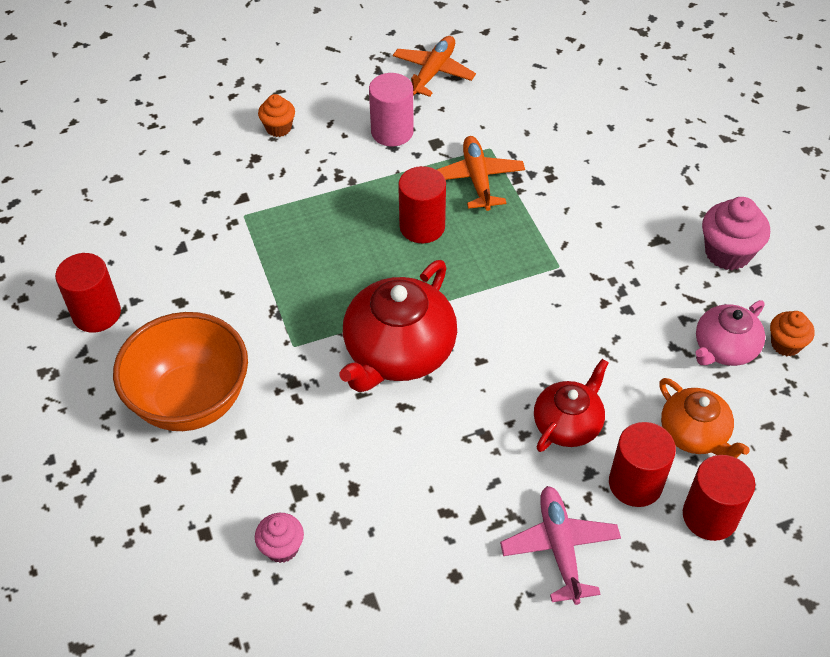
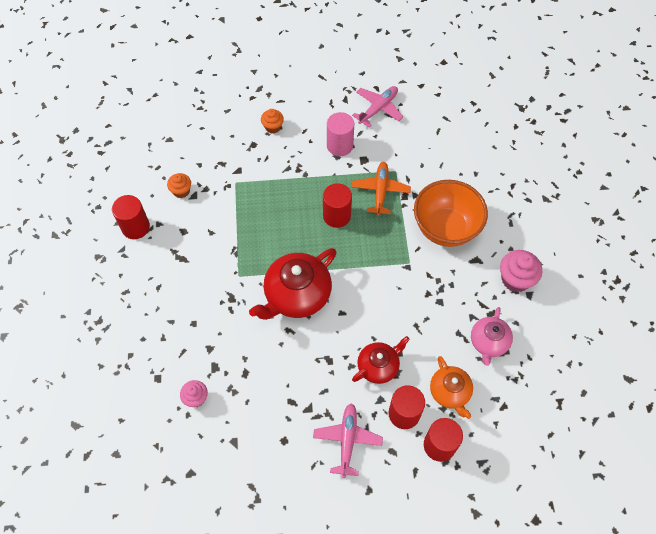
camera: 15 degrees right, 10 degrees up
(191, 401) = (172, 296): orange bowl -> orange bowl (445, 228)
(433, 72) = (378, 108): orange plane -> pink plane
(724, 348) = (488, 342): pink teapot -> pink teapot turned 45 degrees counterclockwise
(785, 344) = (527, 349): orange cupcake -> orange cupcake (181, 191)

